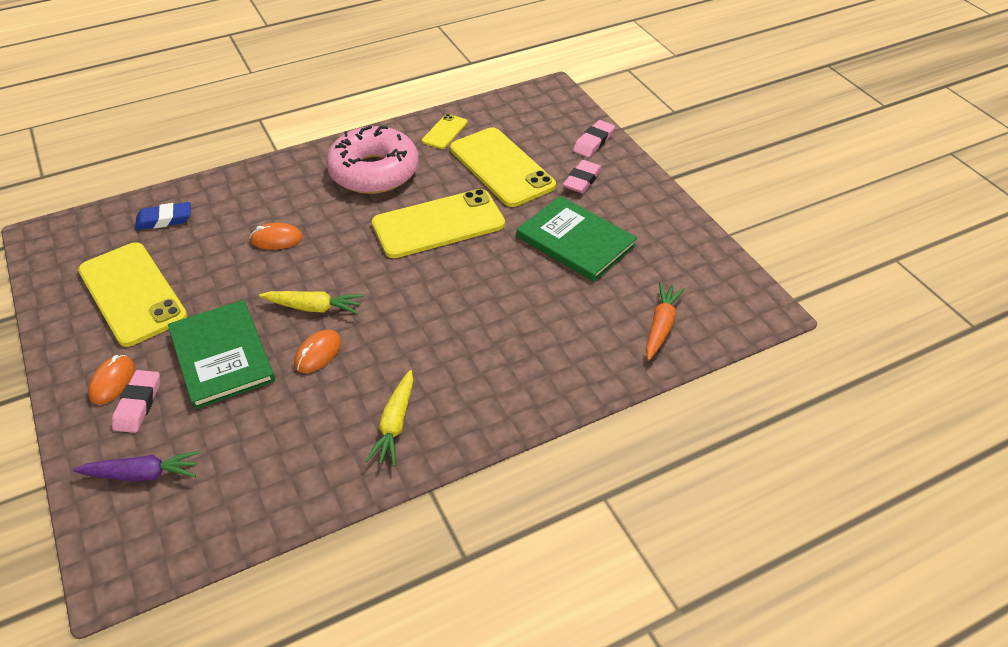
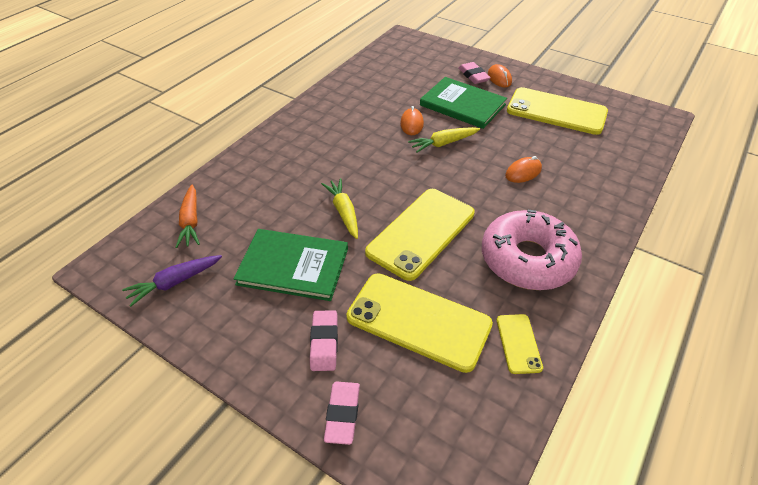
camera: 150 degrees right, 0 degrees up
(143, 474) = (434, 59): purple carrot -> purple carrot (174, 283)
(164, 220) = (614, 154): blue eraser -> none
(395, 424) = (335, 111): yellow carrot -> yellow carrot (343, 212)

